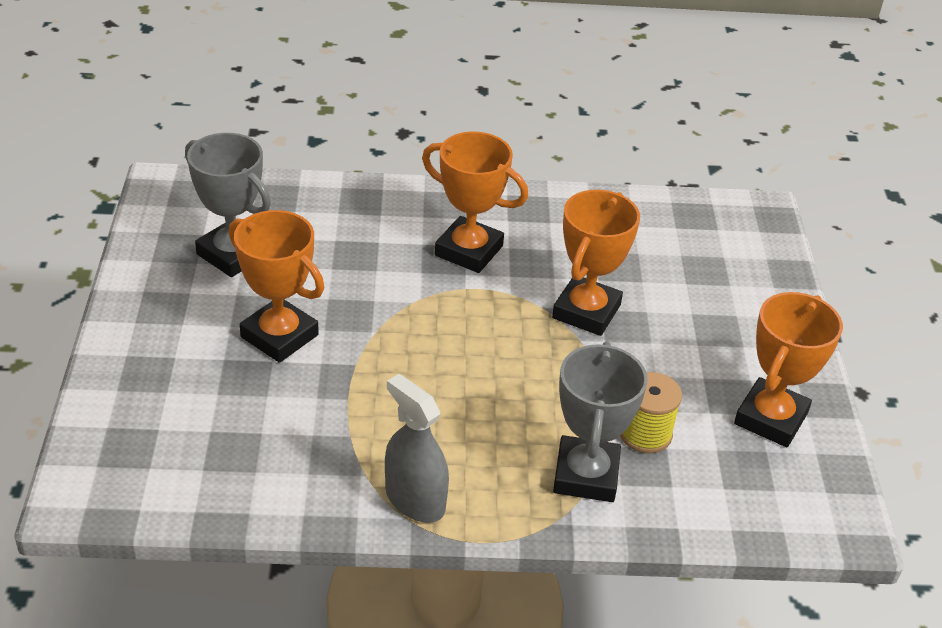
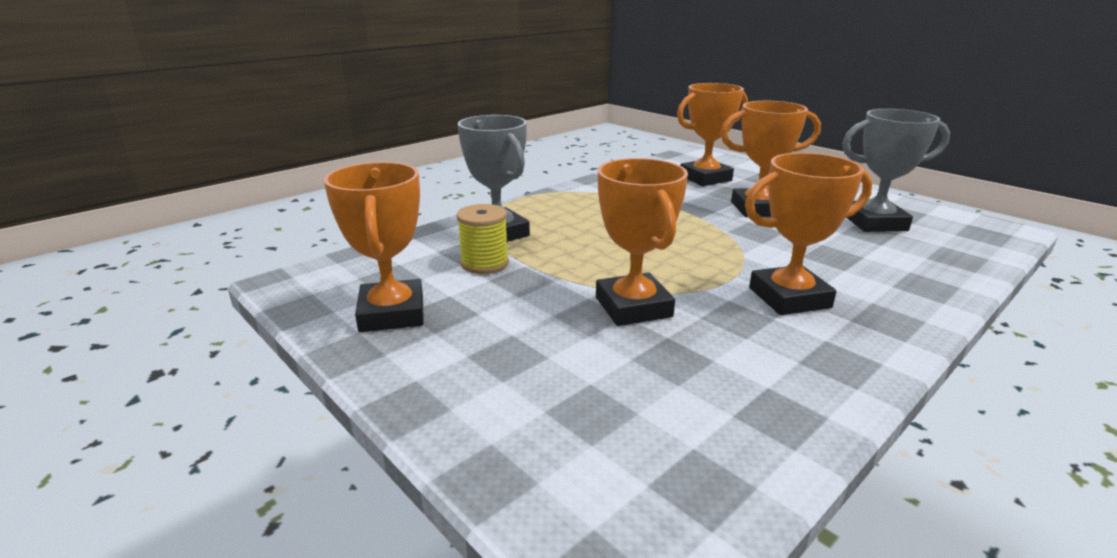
camera: 140 degrees right, 15 degrees down
(205, 423) = (705, 178): none -> orange trophy
(415, 500) = (571, 195): grey spray bottle -> none

